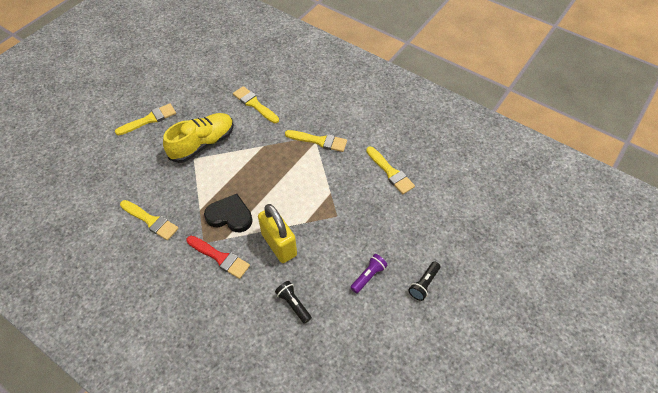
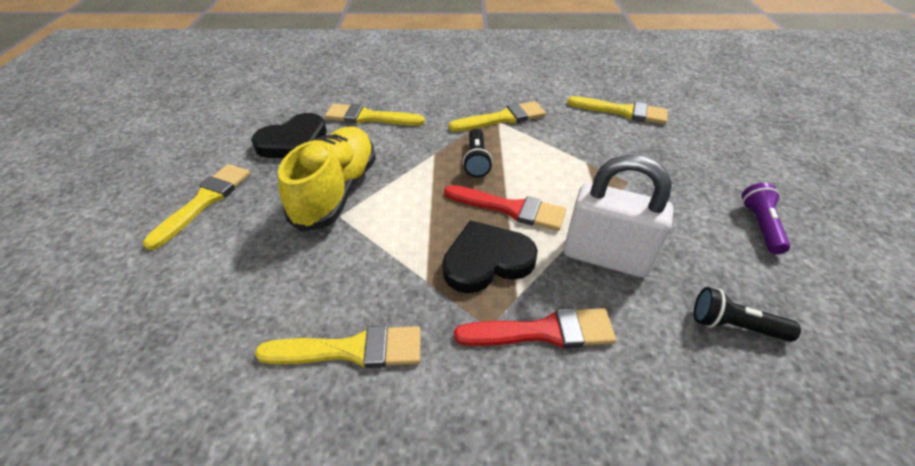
camera: 35 degrees left, 10 degrees down
(208, 102) = (294, 142): none -> black heart
(265, 197) = (510, 208): none -> red brush
(279, 244) = (605, 256): yellow padlock -> white padlock
(424, 284) = (822, 197): black flashlight -> black flashlight (476, 161)

